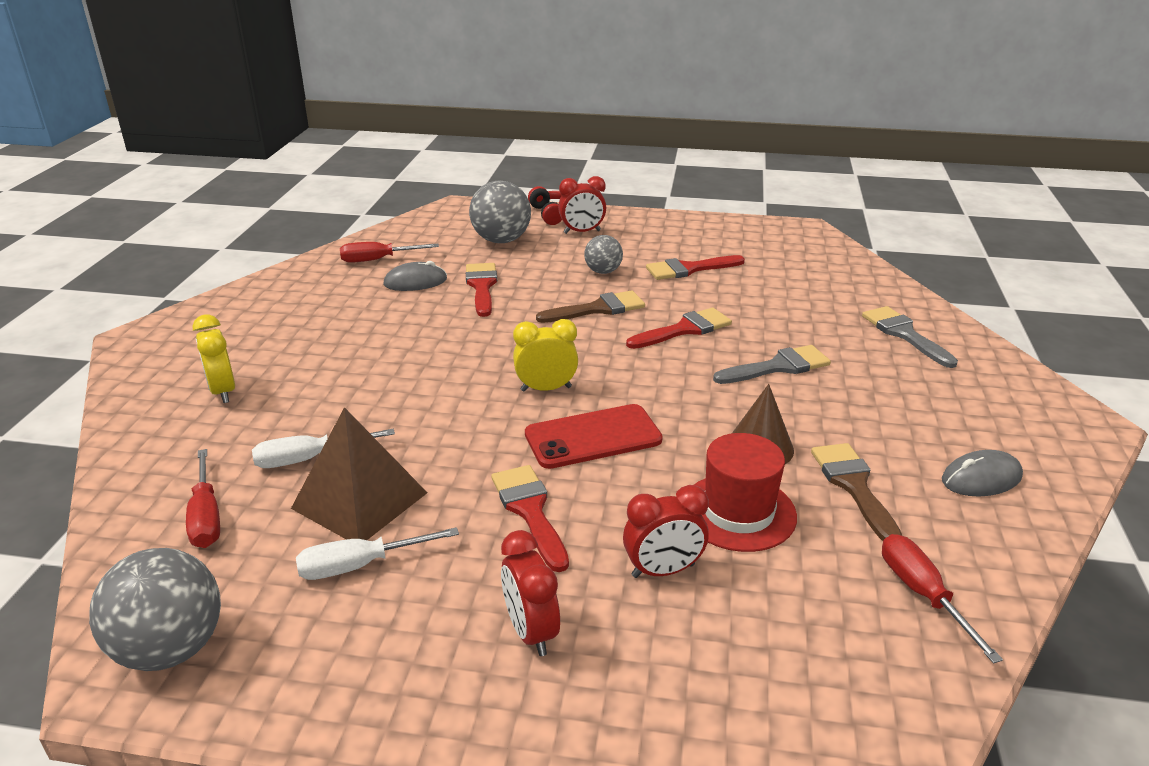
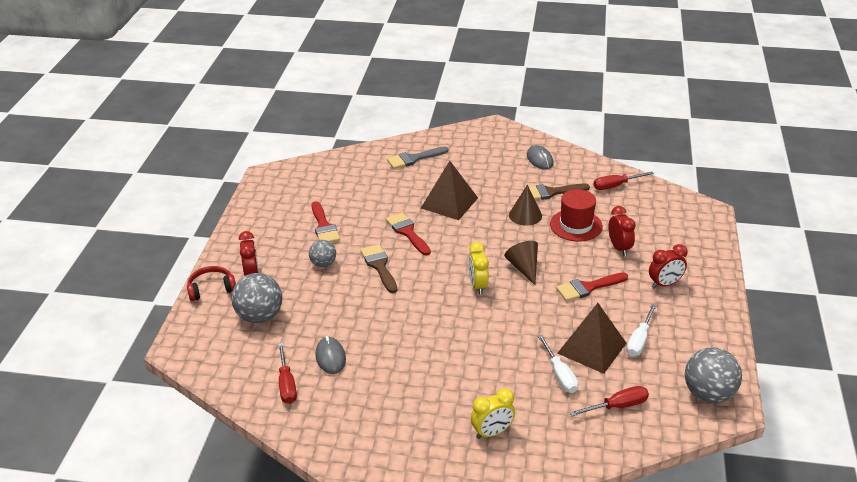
camera: 90 degrees left, 5 degrees up
(360, 565) = (639, 340): white screwdriver -> white screwdriver turned 45 degrees clockwise
(482, 286) = (341, 321): red brush -> none
(593, 437) = (523, 268): red phone -> brown cone
(778, 367) = (449, 203): grey brush -> brown pyramid

